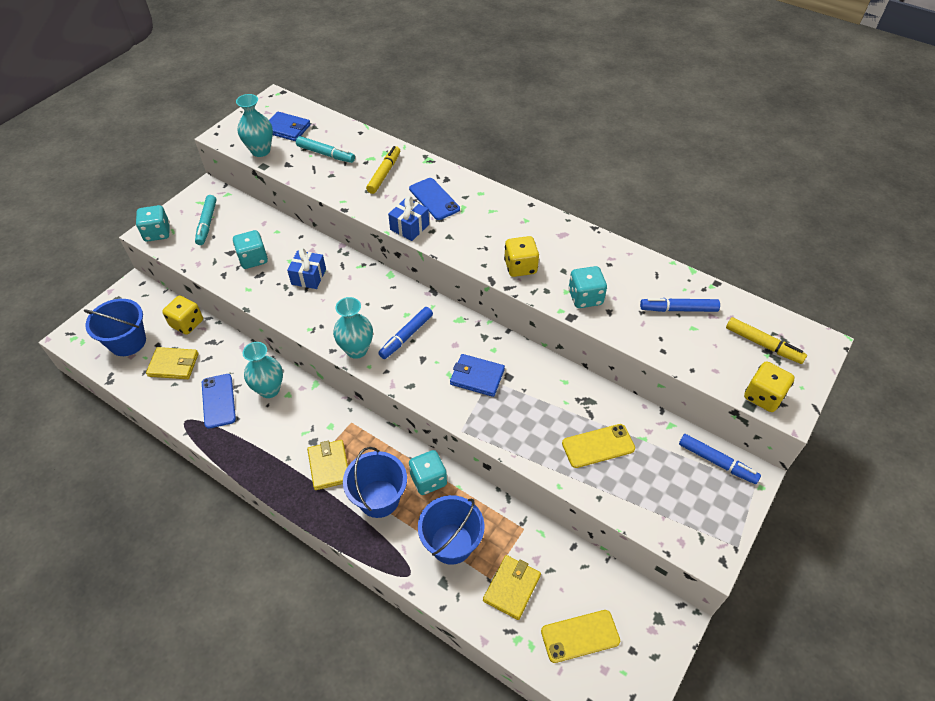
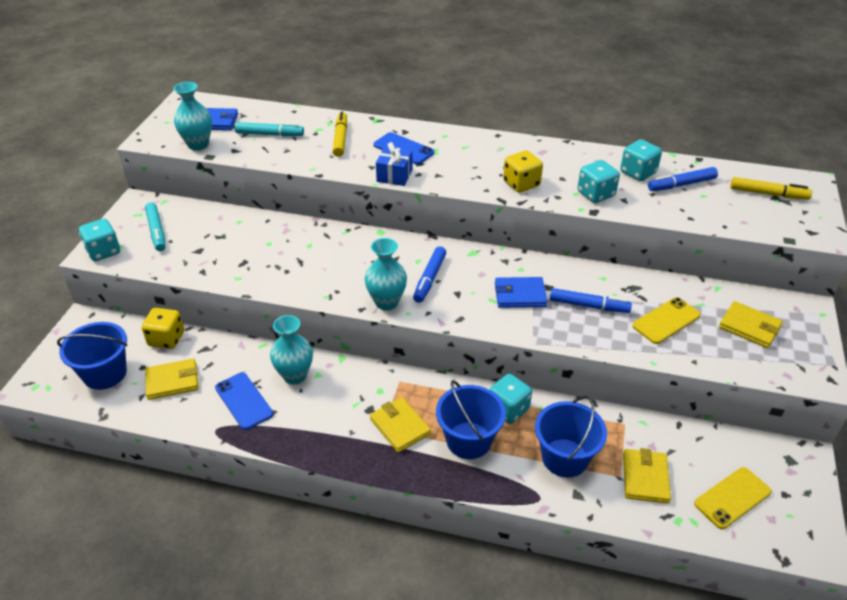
camera: 20 degrees left, 10 degrees down
(253, 259) = (228, 251): turquoise dice -> turquoise dice (638, 173)
(308, 277) = (297, 252): blue gift -> none
(676, 478) = (749, 327): none -> yellow wallet
(717, 462) = (774, 305): blue marker -> blue marker (589, 306)
(763, 396) = (795, 231): yellow dice -> none

